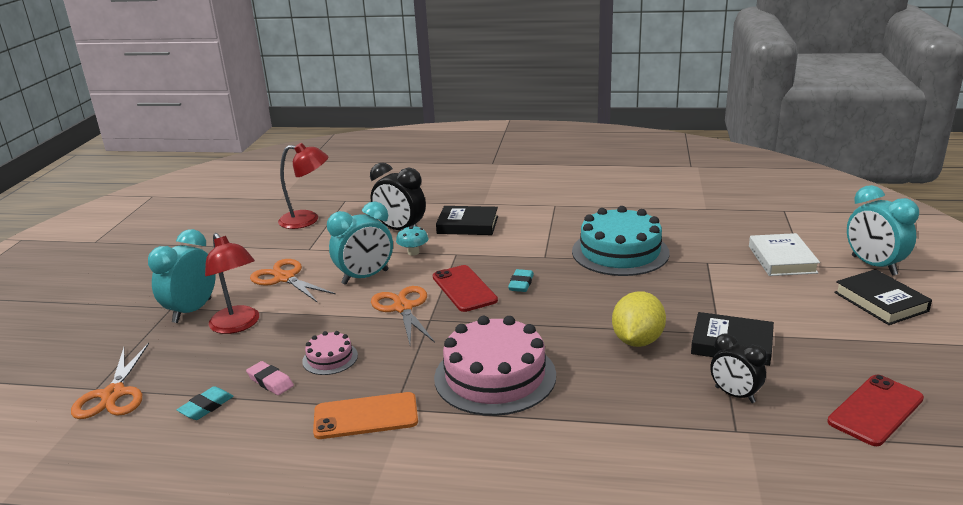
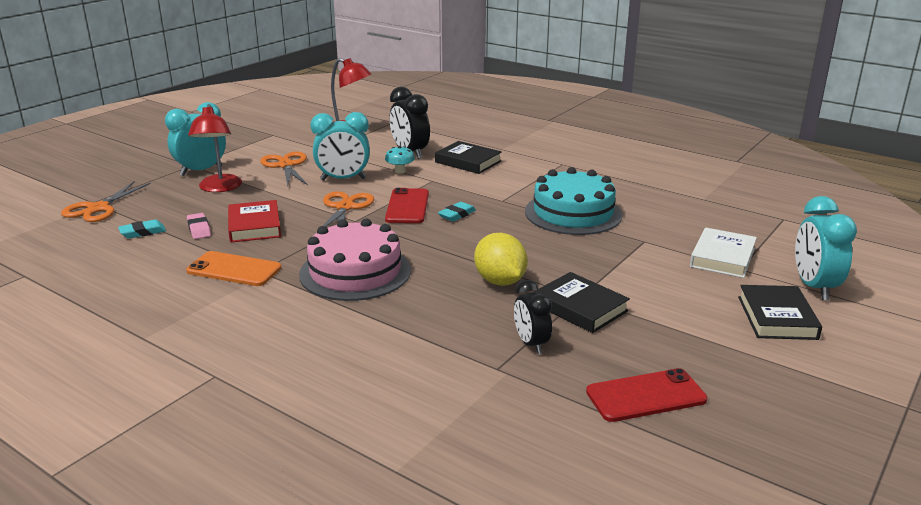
camera: 25 degrees right, 0 degrees up
(330, 358) = (254, 226): pink cake -> red book
(637, 341) = (500, 281): yellow lemon -> yellow lemon turned 75 degrees counterclockwise

